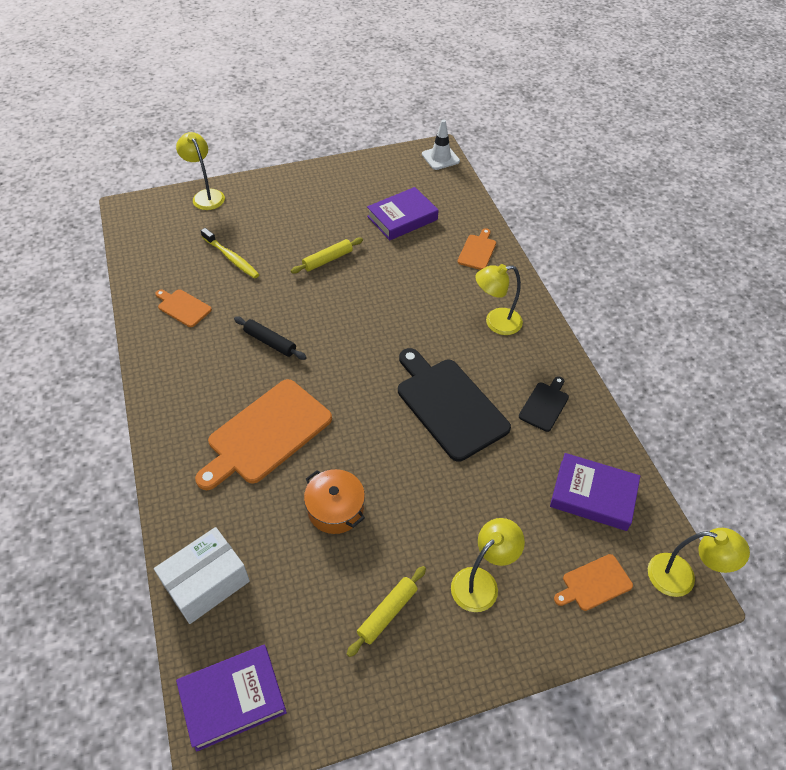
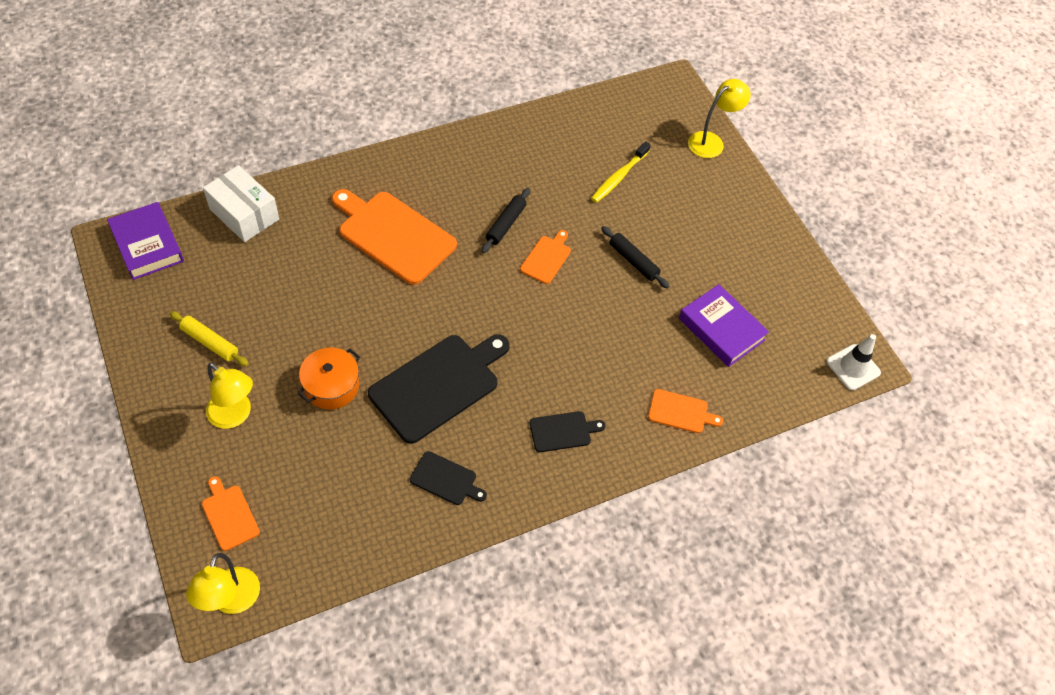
camera: 80 degrees right, 5 degrees up
(183, 307) = (542, 149): orange cutting board -> orange cutting board (546, 258)
(327, 260) = (633, 261): yellow rolling pin -> black rolling pin
(335, 509) = (313, 296): orange pot -> orange pot (331, 386)
(495, 322) = (563, 431): yellow lamp -> black cutting board
(593, 495) = (329, 521): purple book -> none

